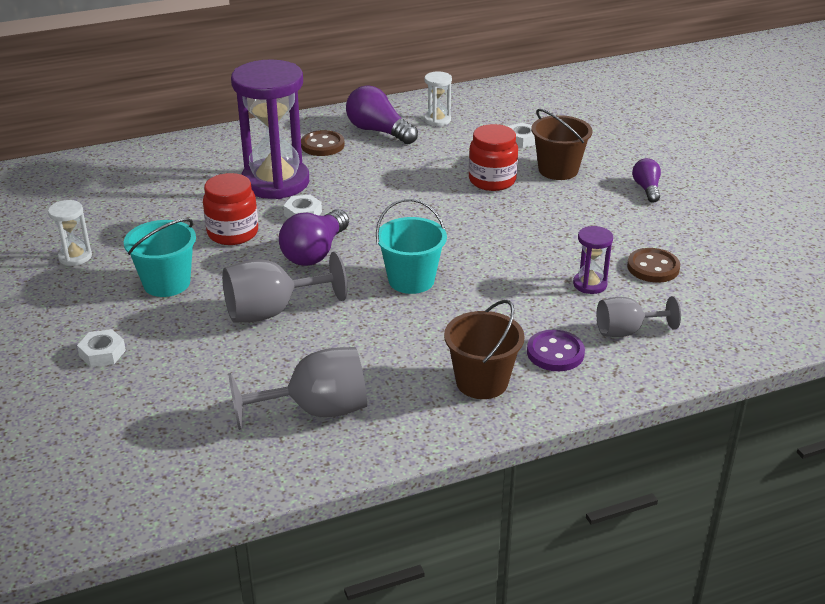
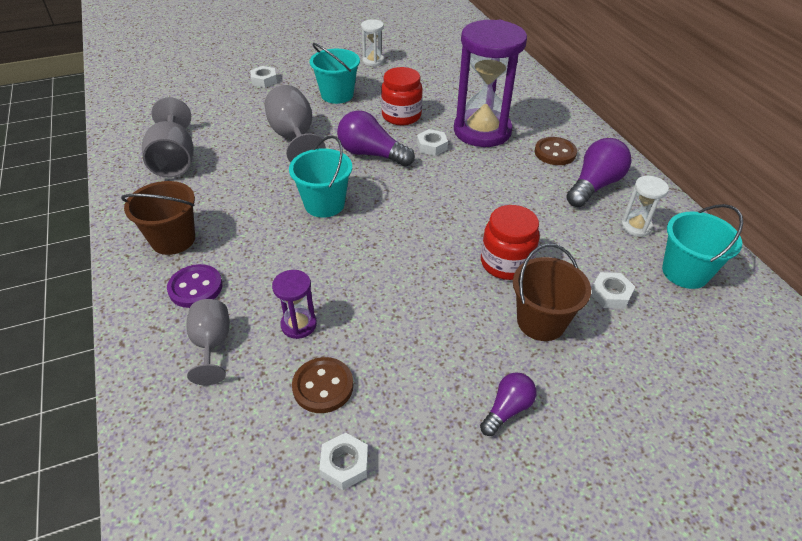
camera: 90 degrees right, 10 degrees up
(491, 108) = (685, 272): none -> turquoise bucket
(646, 189) = (507, 409): purple light bulb -> purple light bulb turned 45 degrees counterclockwise
(718, 254) = (344, 464): none -> white nut

